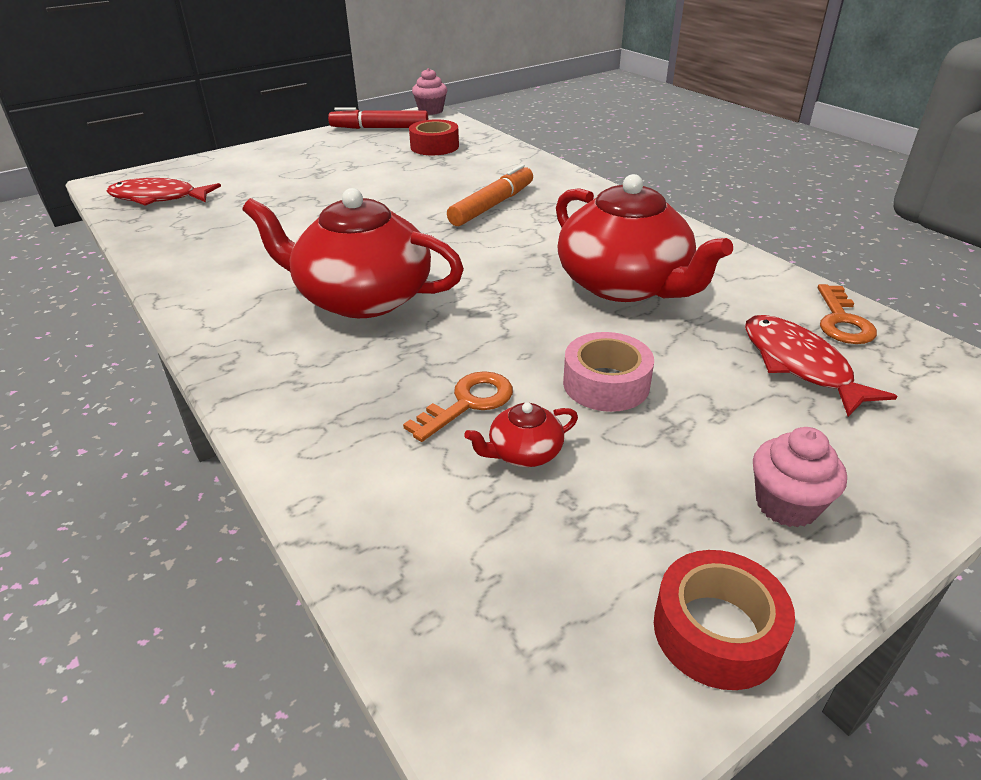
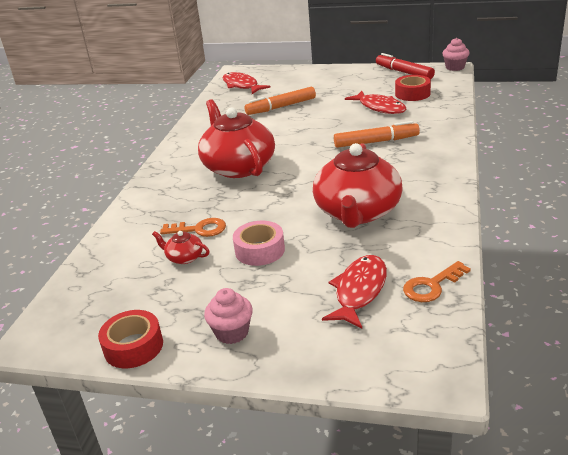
camera: 50 degrees right, 5 degrees down
(282, 206) = (281, 107): none -> orange marker
(423, 170) = (380, 107): none -> red fish

